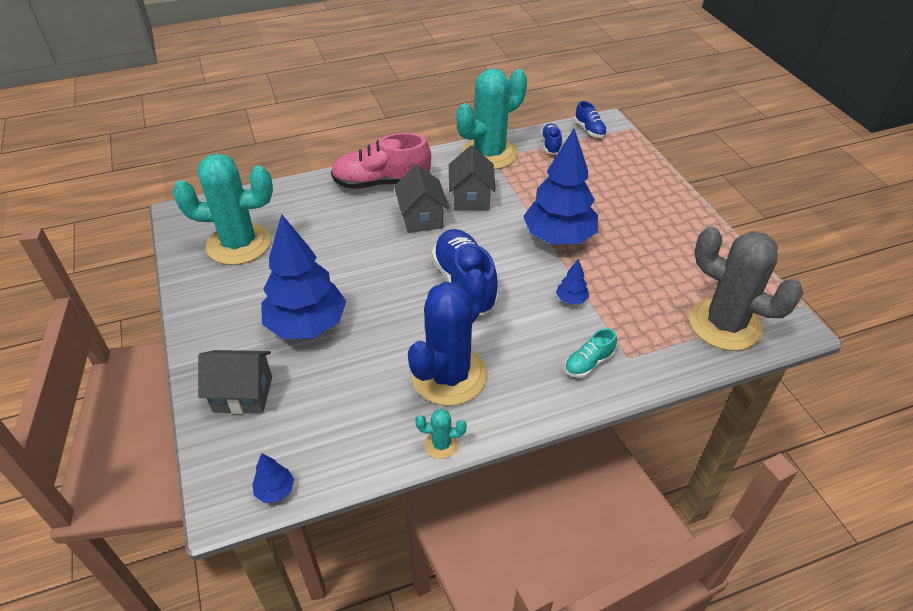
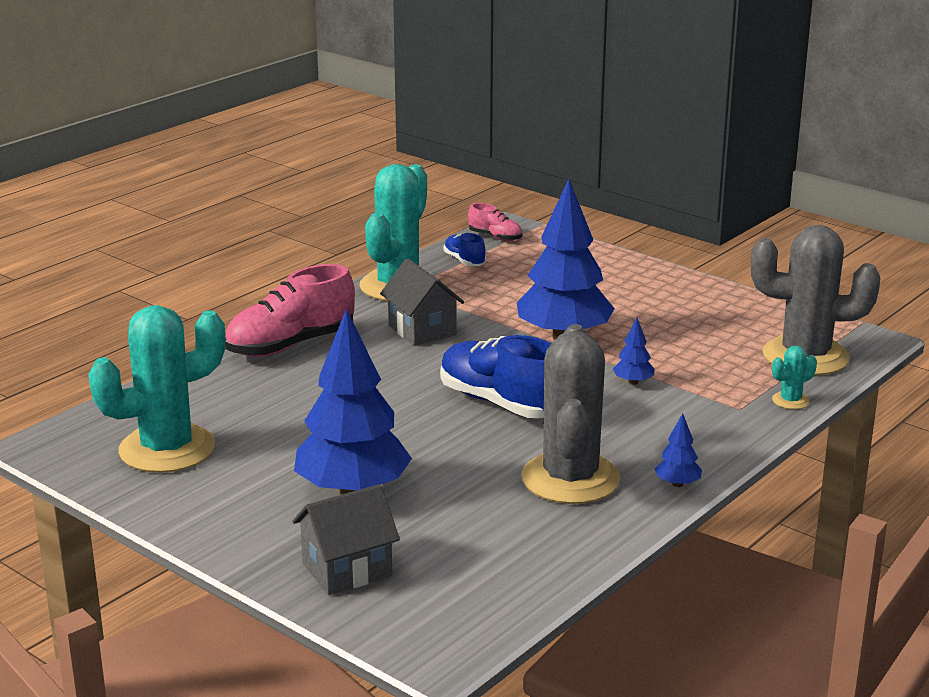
camera: 30 degrees left, 20 degrees down
(275, 490) = (484, 626): blue tree -> blue tree (677, 484)
(421, 218) = (382, 363): grey house -> none
(441, 444) = (624, 531): turquoise cactus -> turquoise cactus (790, 401)
(449, 375) = (570, 479): blue cactus -> grey cactus
(588, 363) = (705, 425): turquoise shoe -> none
(589, 130) = (495, 237): blue shoe -> pink shoe

